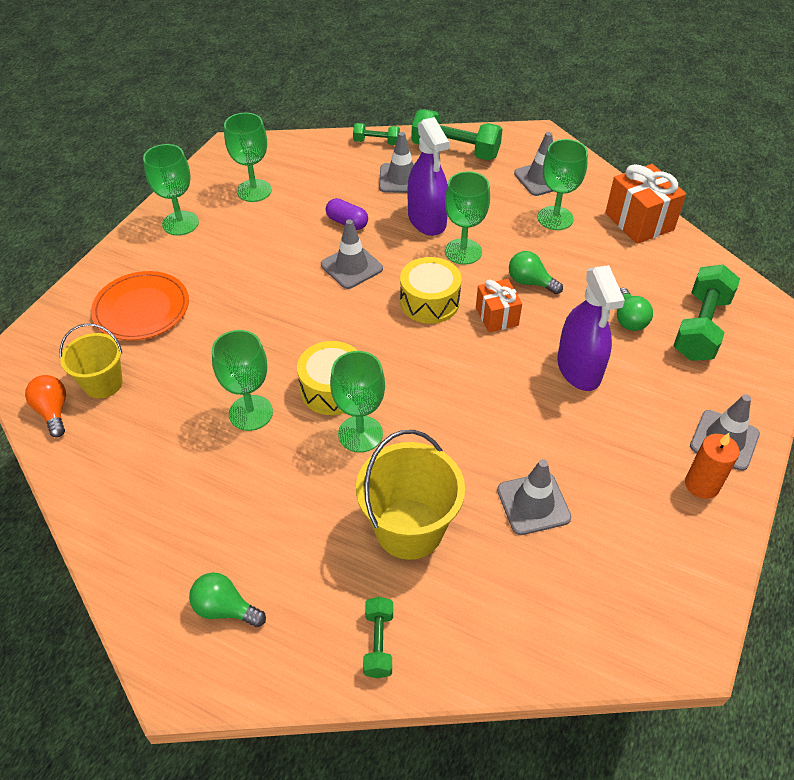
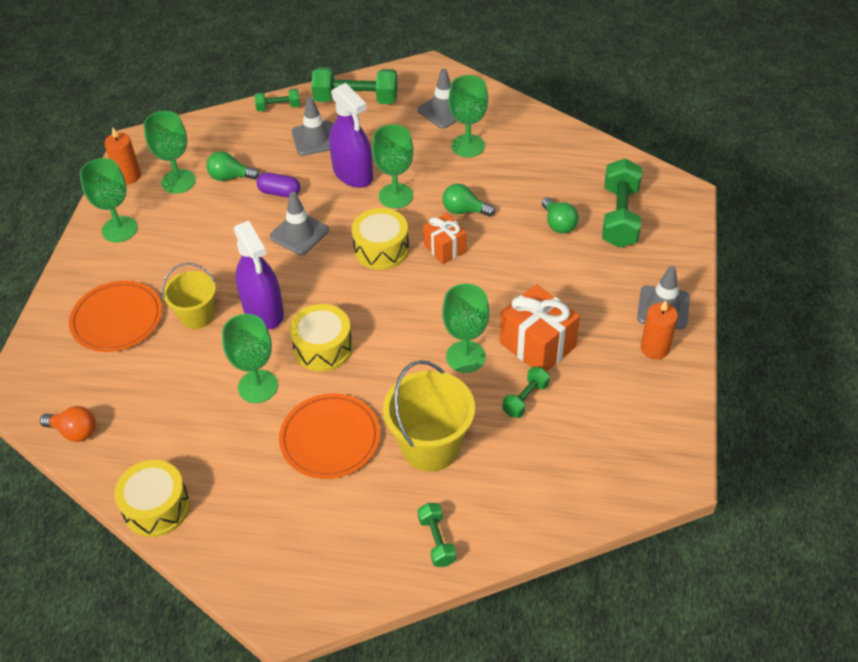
camera: 15 degrees left, 0 degrees up
(53, 411) = (74, 431): orange light bulb -> orange light bulb turned 150 degrees clockwise
(98, 514) = (156, 507): none -> yellow drum
(103, 383) = (110, 395): yellow bucket -> yellow bucket (197, 316)
(209, 176) = (128, 176): none -> orange candle
(225, 608) = (300, 550): green light bulb -> green light bulb (230, 177)
(304, 489) = (330, 438): none -> orange plate
(360, 434) = (361, 379): green goblet -> green goblet (465, 357)
(533, 504) = (525, 399): grey traffic cone -> green dumbbell
(579, 369) = (529, 277): purple spray bottle -> purple spray bottle (263, 311)
(639, 221) = (542, 132): orange gift -> orange gift (537, 345)

